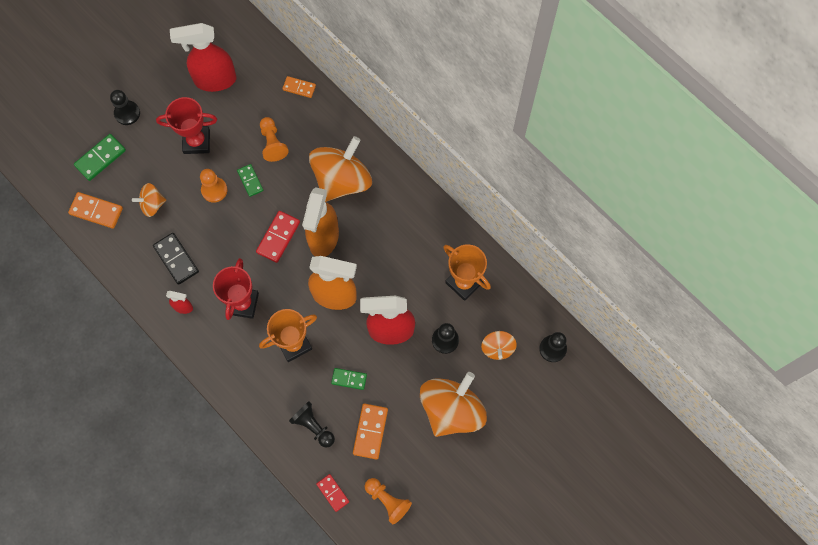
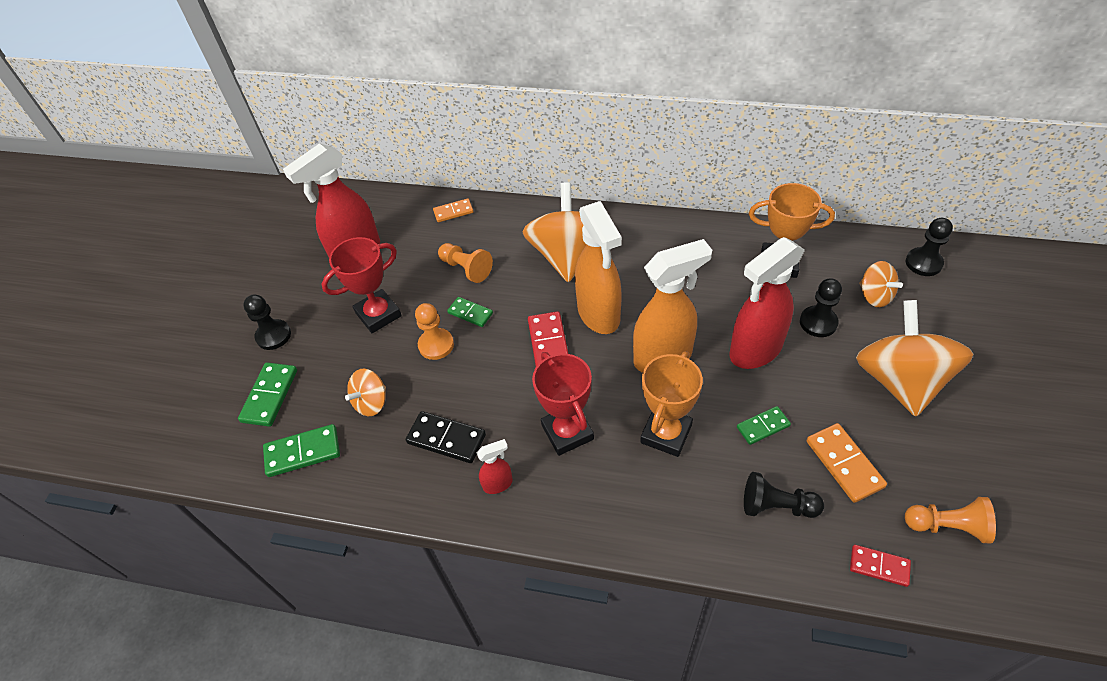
camera: 30 degrees left, 20 degrees down
(96, 211) = (303, 452): orange domino -> green domino

